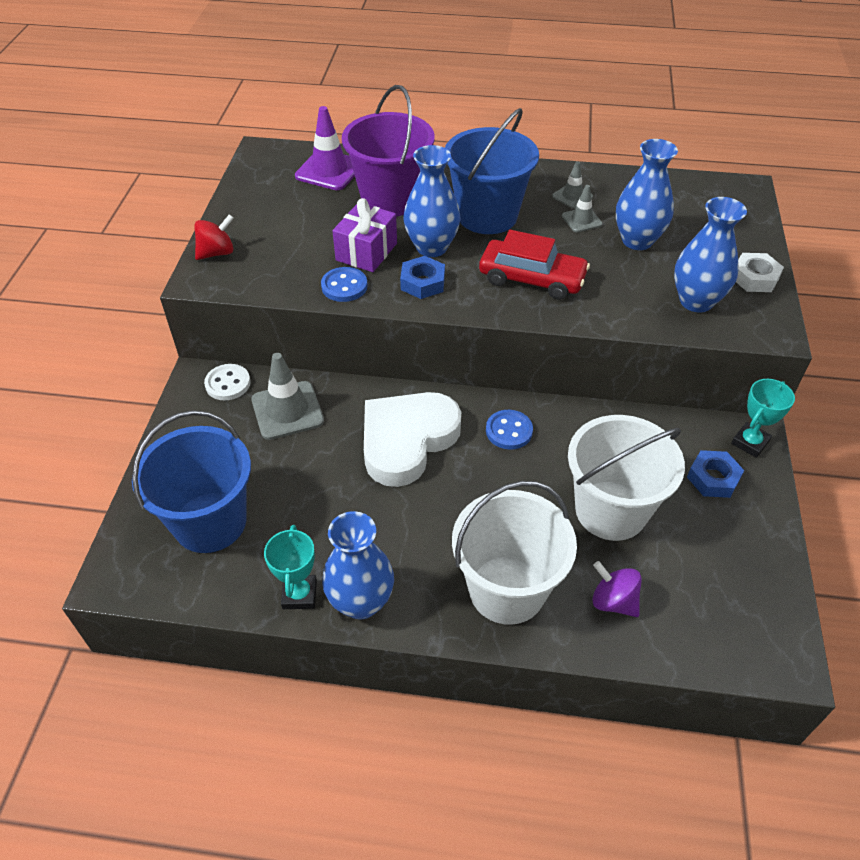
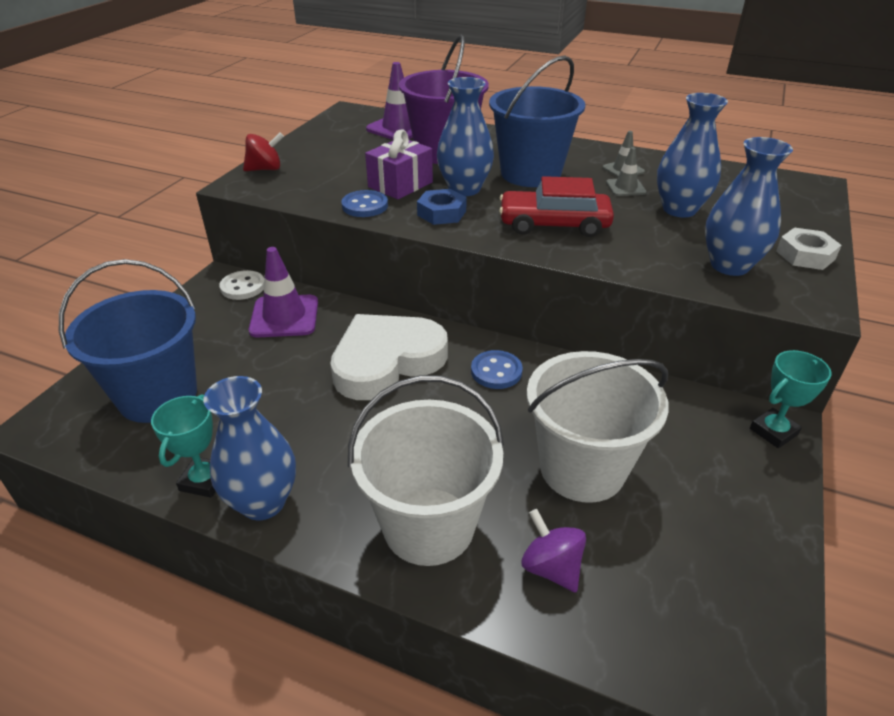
camera: 15 degrees right, 10 degrees down
(287, 410) = (284, 316): grey traffic cone -> purple traffic cone
(532, 279) = (554, 224): red car -> red car turned 150 degrees clockwise
(713, 478) = (717, 459): blue nut -> none

